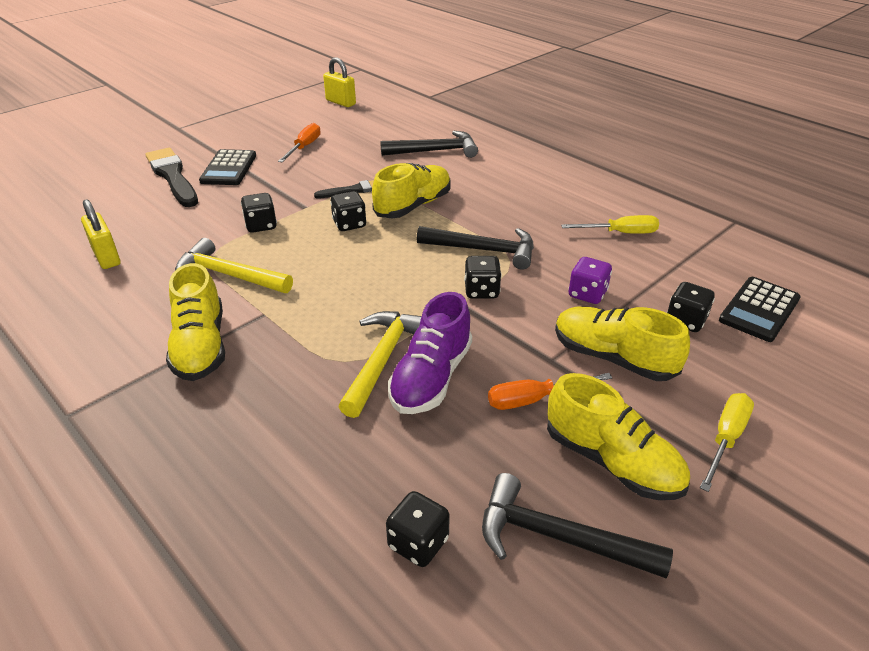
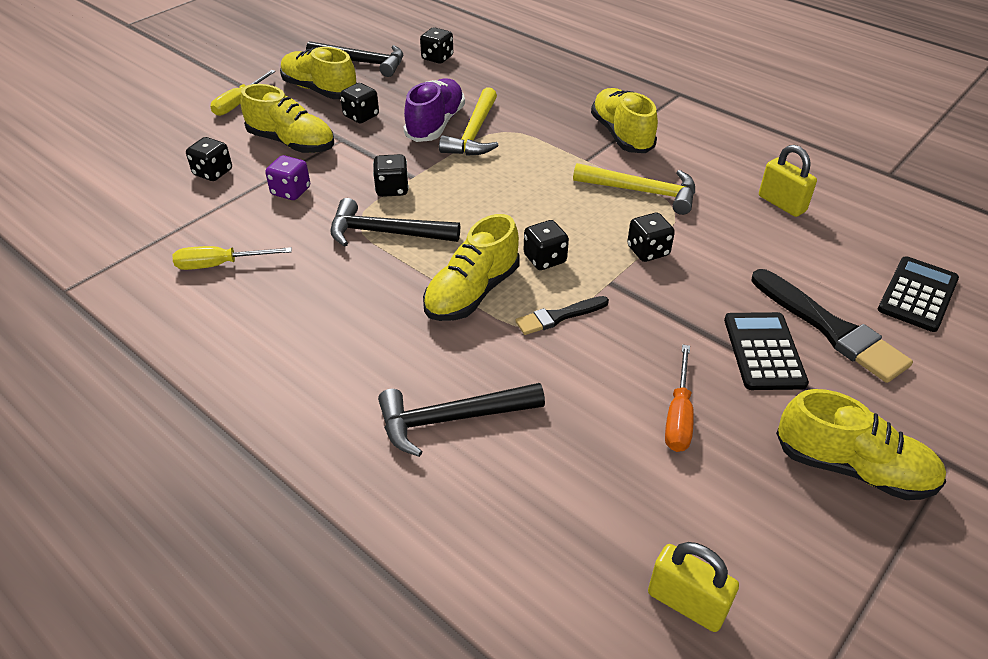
camera: 175 degrees right, 5 degrees up
(229, 128) = (852, 468): none -> yellow shoe
(534, 399) = (361, 116): orange screwdriver -> black dice
(759, 310) = (137, 185): black calculator -> black calculator (917, 294)

